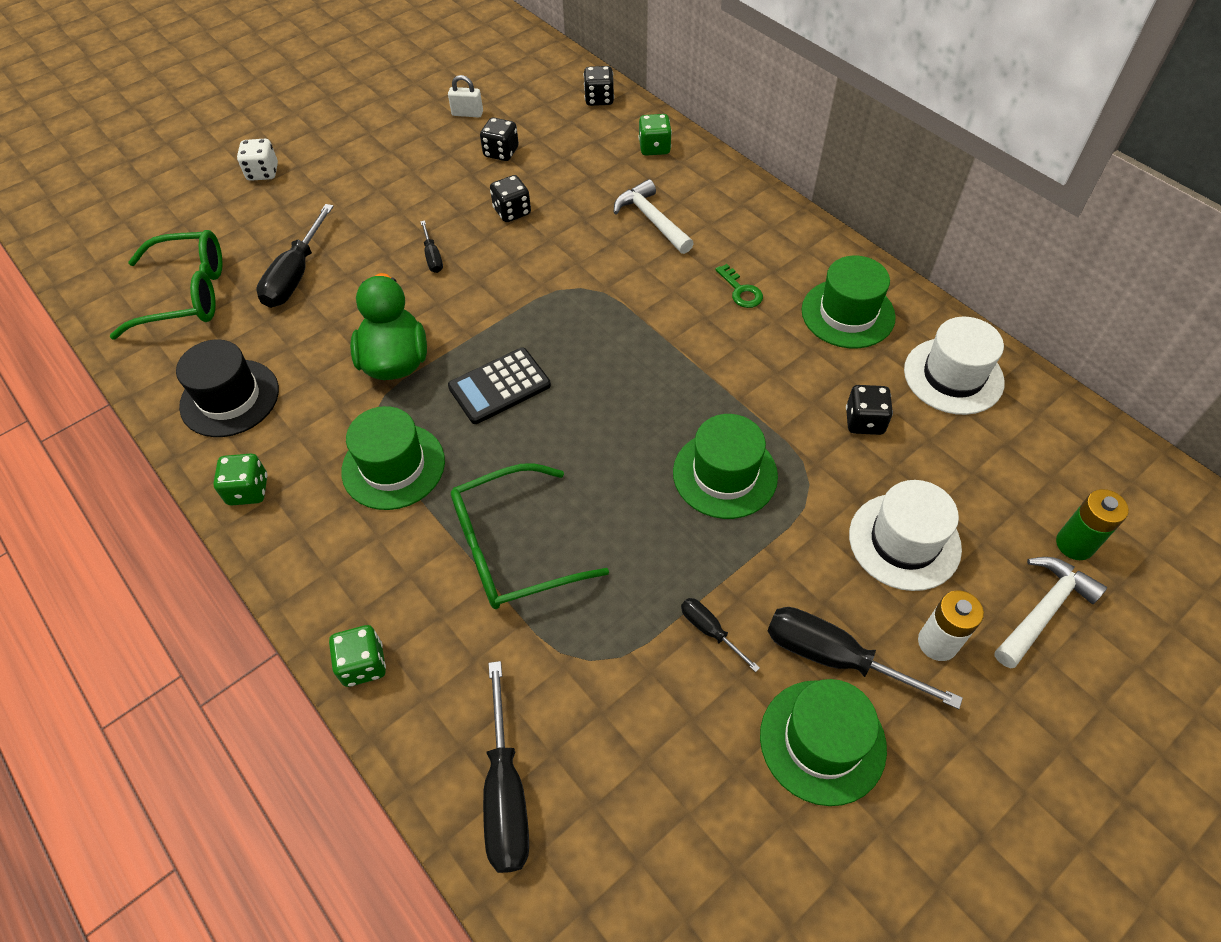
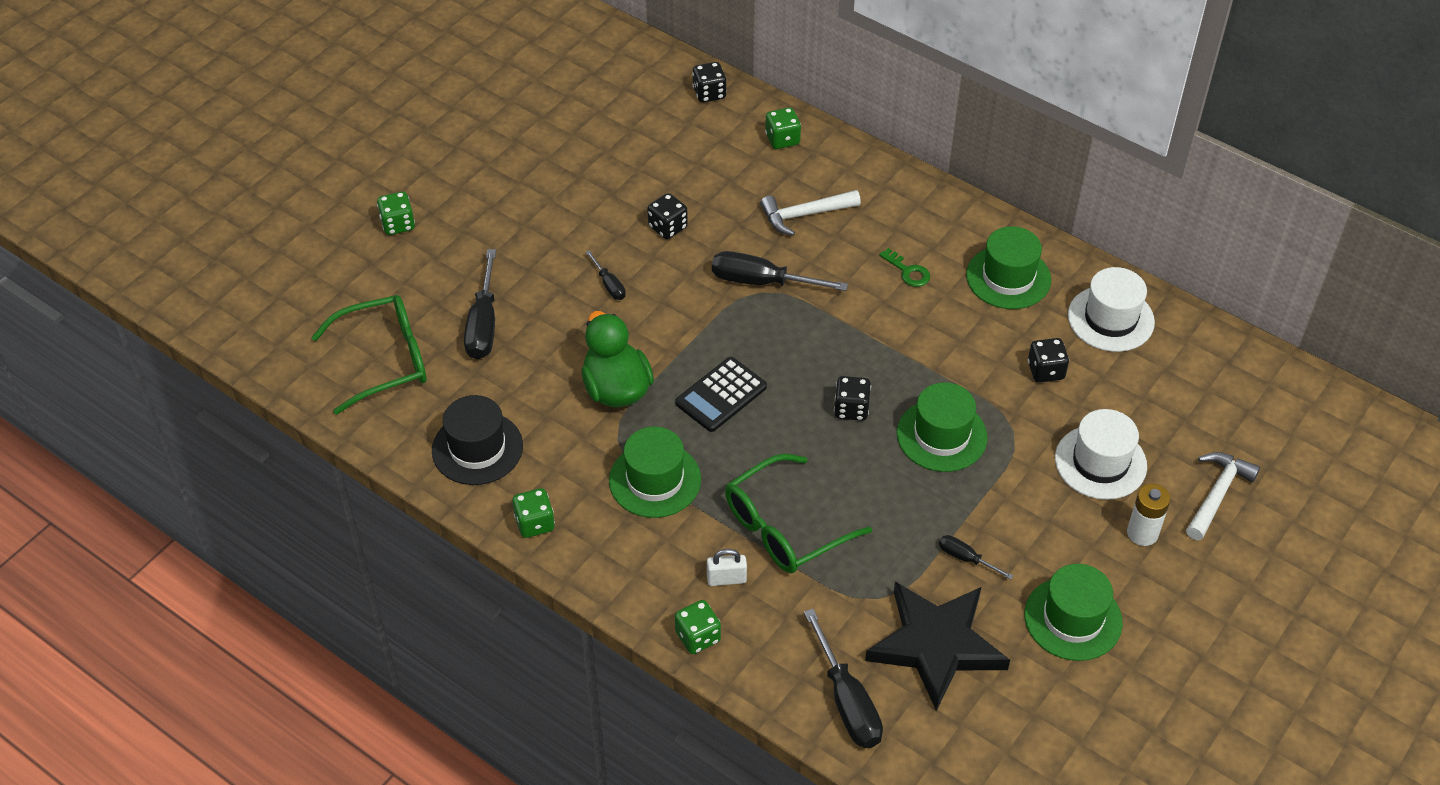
camera: 15 degrees left, 5 degrees down
(263, 172) = (398, 224): white dice -> green dice
(467, 114) = (581, 129): white padlock -> white padlock (726, 579)
(501, 152) = (632, 166): black dice -> black dice (851, 409)
(640, 740) = (936, 645): none -> black star
(651, 220) = (804, 215): white hammer -> white hammer turned 60 degrees counterclockwise
(833, 657) = (1066, 558): black screwdriver -> black screwdriver (760, 281)
(1074, 544) = (1232, 440): green battery -> none

